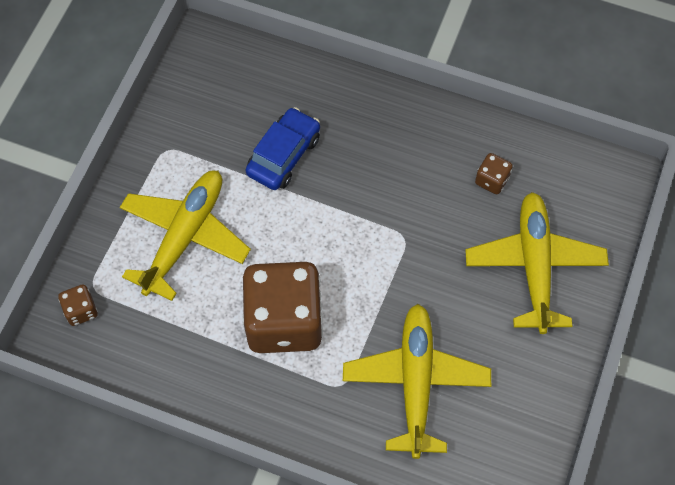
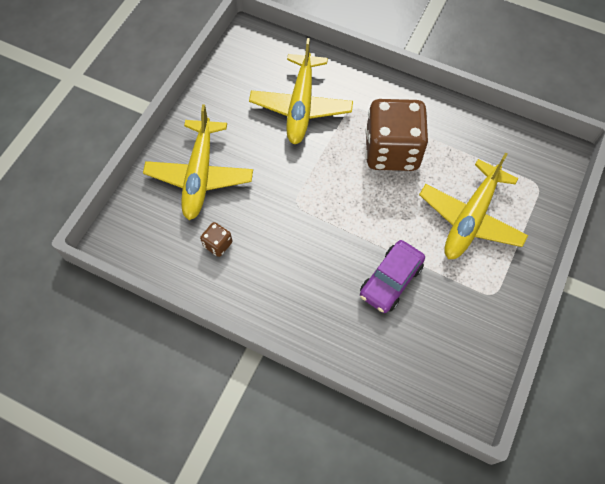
camera: 175 degrees left, 0 degrees up
(81, 310) = (544, 169): brown dice -> none
(284, 155) = (390, 280): blue car -> purple car

